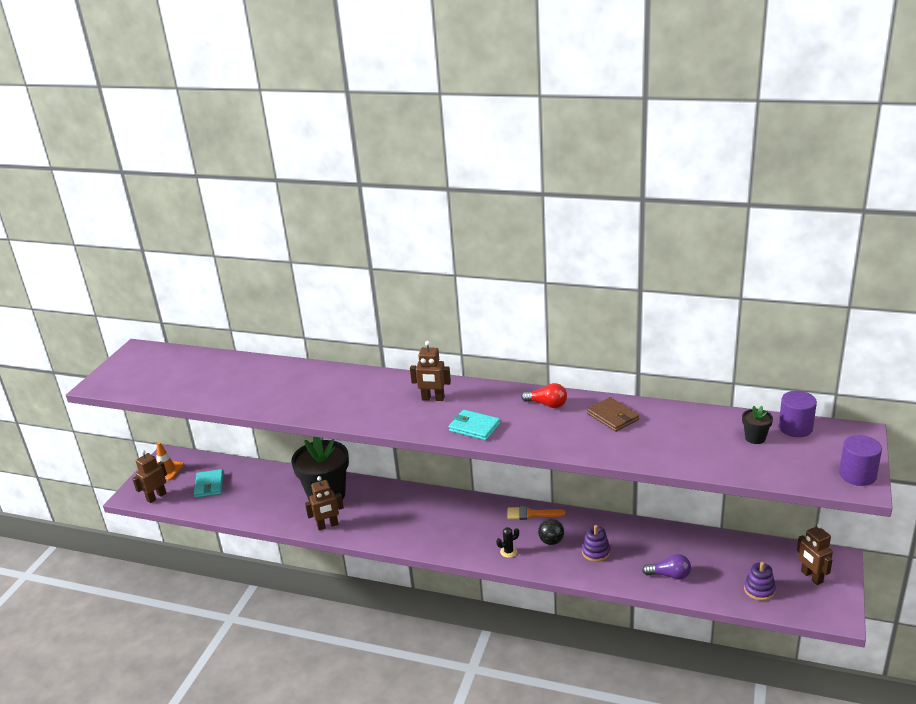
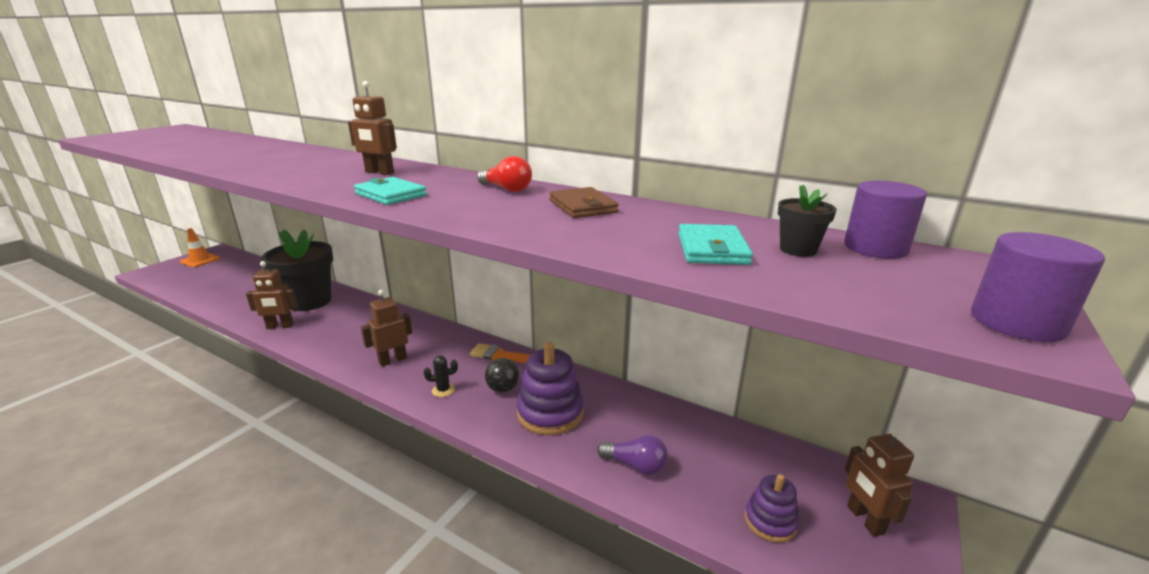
camera: 10 degrees right, 5 degrees down
(156, 497) = (164, 277): brown robot -> brown robot (392, 360)
(209, 485) = (219, 276): turquoise wallet -> turquoise wallet (712, 249)
(596, 552) = (550, 413): purple stacking toy -> purple stacking toy, size x1.71

